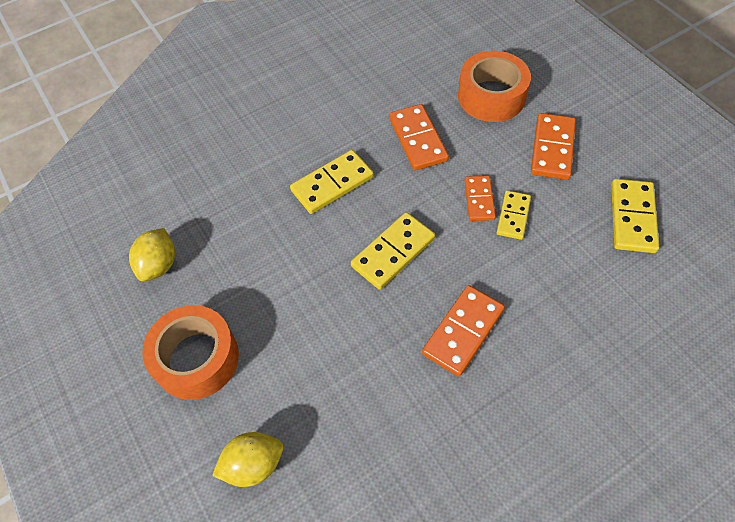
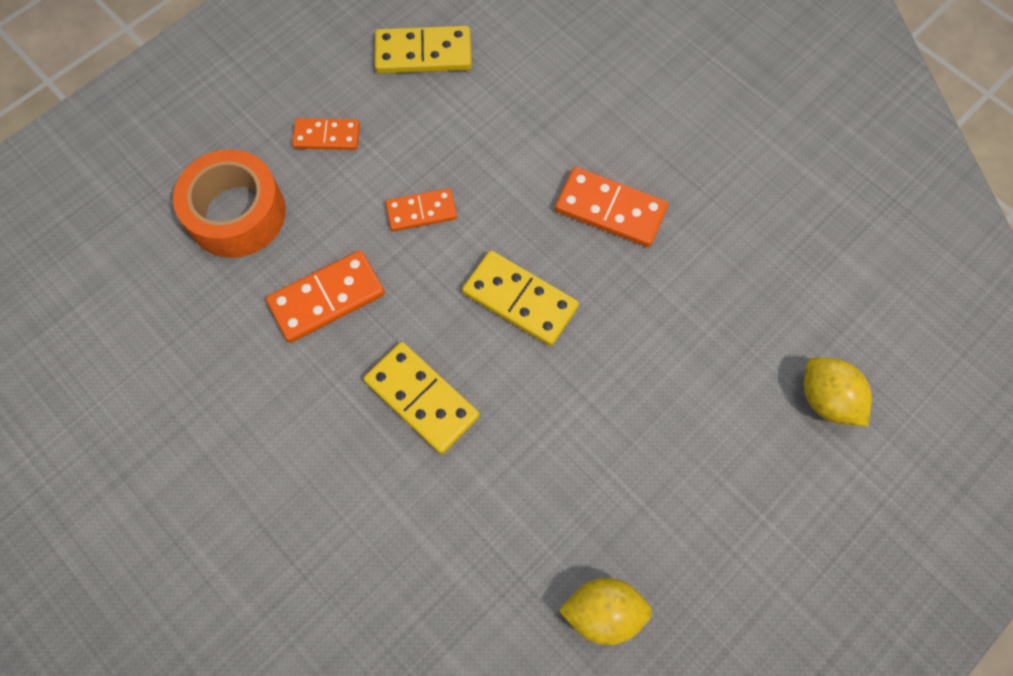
camera: 105 degrees left, 10 degrees up
(196, 359) = (725, 507): orange tape -> none
(513, 216) = (441, 172): yellow domino -> none
(552, 148) = (327, 136): orange domino -> orange domino, size x0.65

